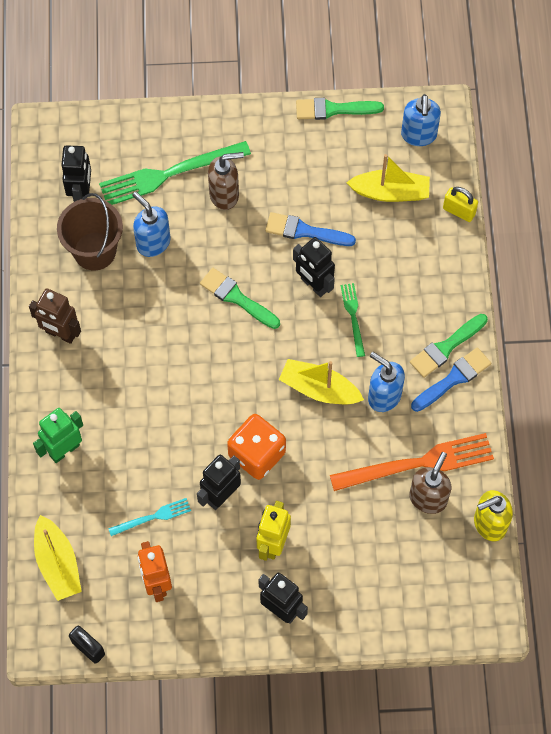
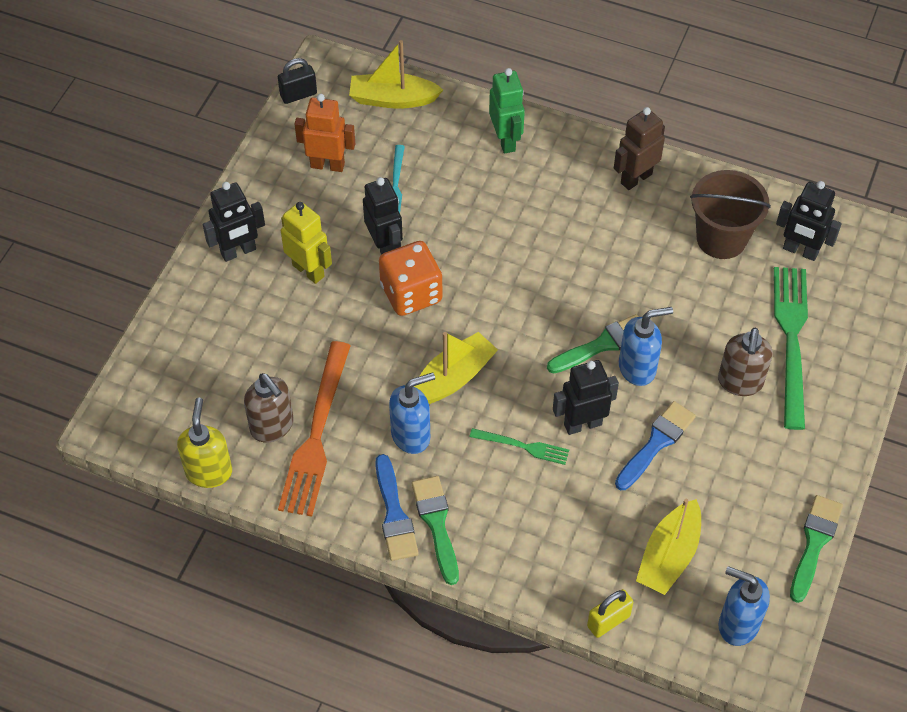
camera: 115 degrees right, 10 degrees down
(153, 242) = (708, 293): blue soap dispenser -> blue soap dispenser (637, 368)

